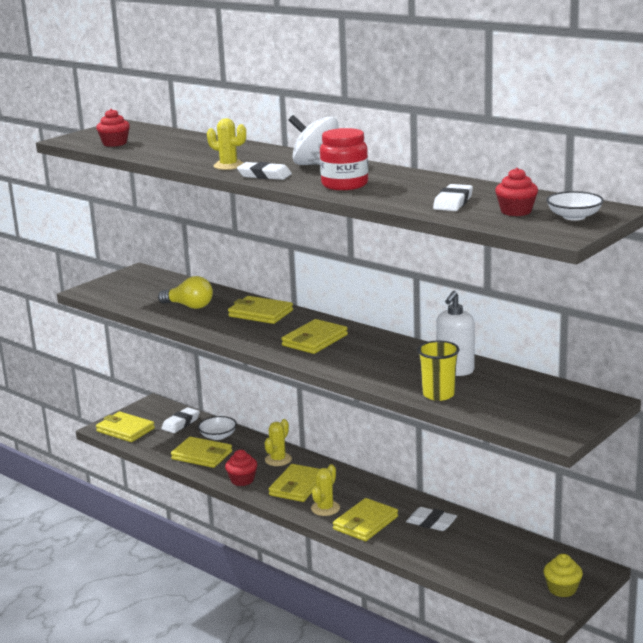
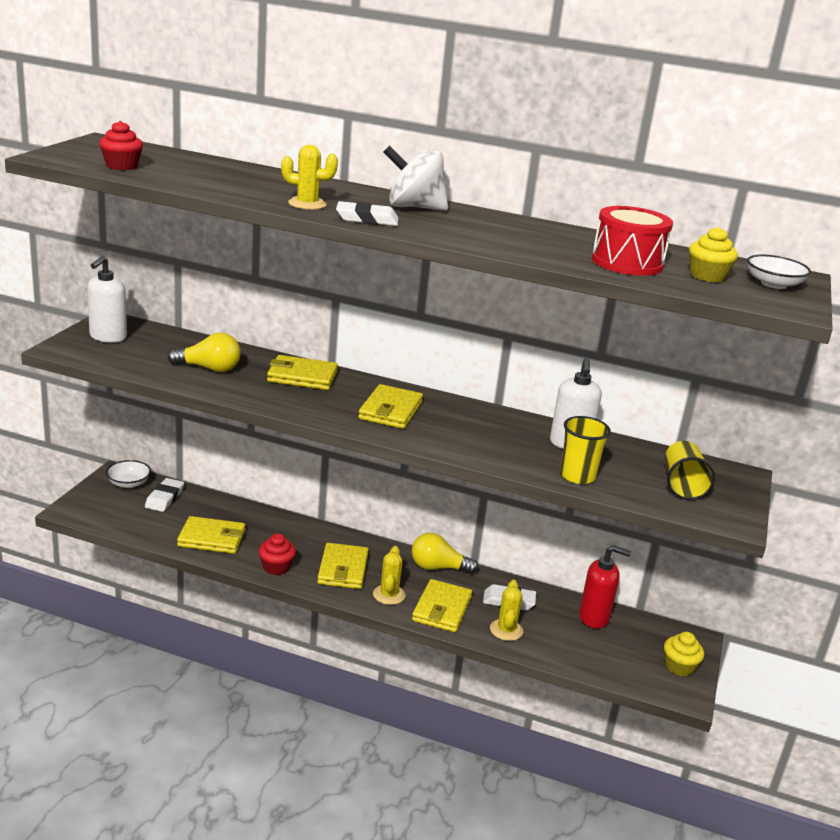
camera: 25 degrees left, 5 degrees up
(125, 430) = (100, 511): yellow wallet -> none
(127, 283) = (108, 337): none -> white soap dispenser
(218, 436) = (217, 512): white bowl -> white bowl (128, 483)
(278, 460) = (303, 537): yellow cactus -> yellow cactus (506, 630)
(344, 185) = (478, 235): red jar -> none
(383, 491) = (438, 567): none -> yellow light bulb
(453, 202) = (627, 263): white eraser -> red drum
(505, 543) = (594, 618): none -> red soap dispenser
(516, 211) = (707, 276): red cupcake -> yellow cupcake
(533, 406) = (682, 485): none -> yellow cup

